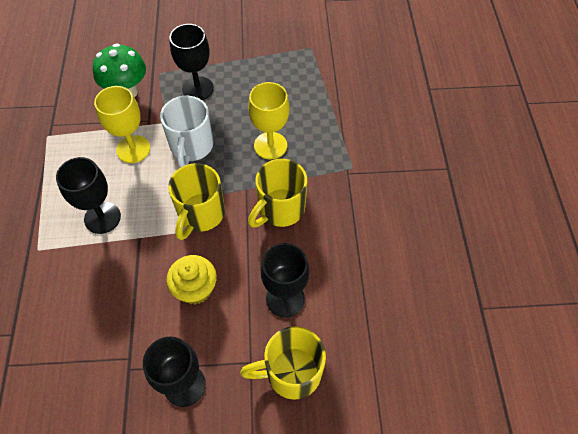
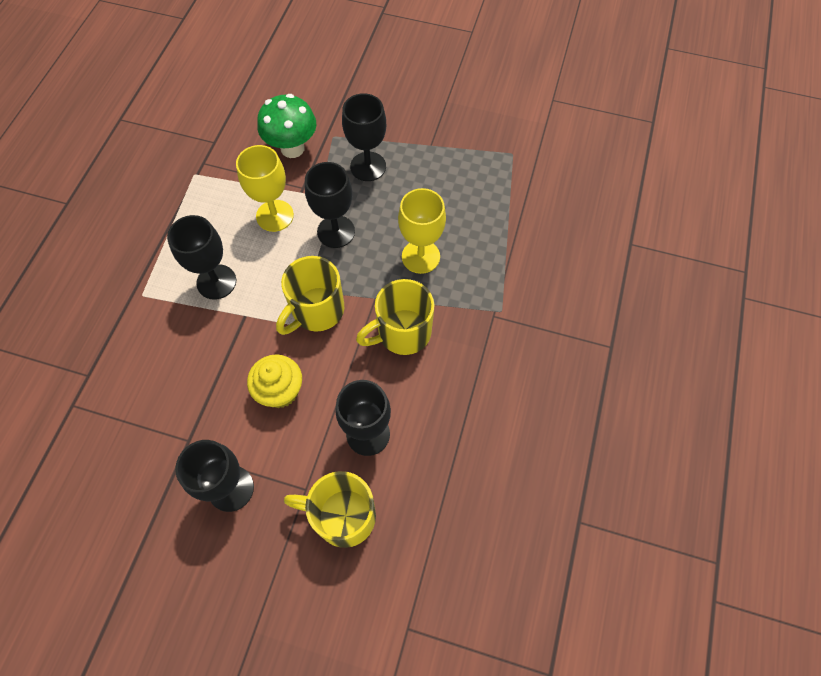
camera: 20 degrees right, 5 degrees up
(191, 147) = (336, 231): white mug -> black goblet

